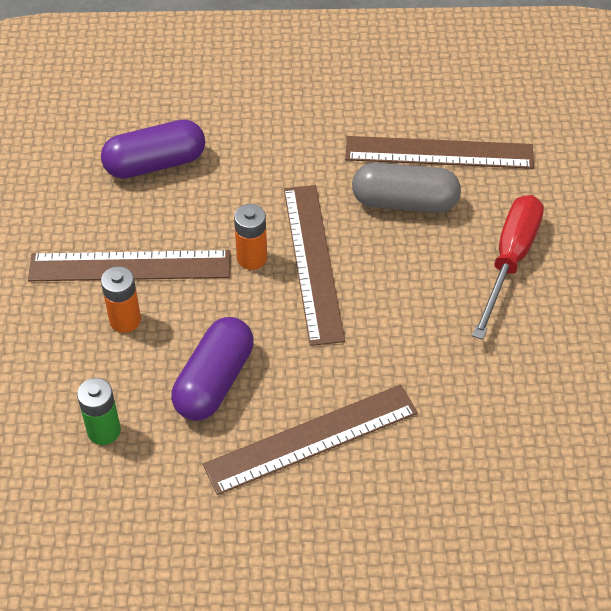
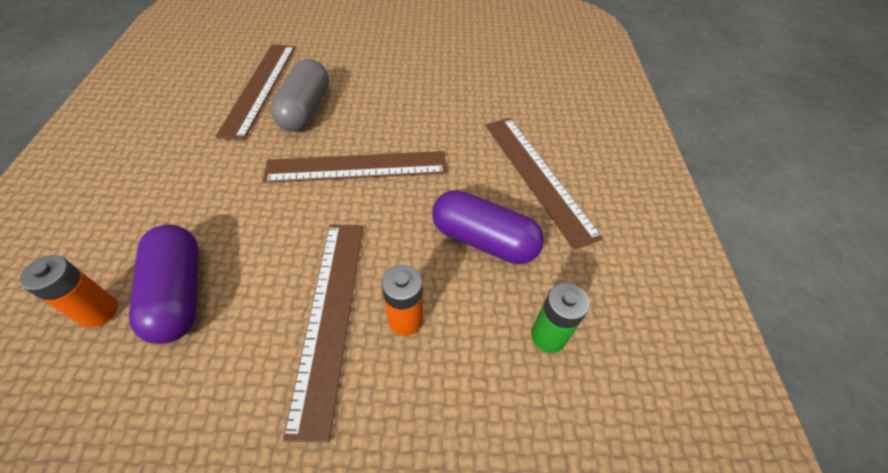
camera: 90 degrees left, 0 degrees up
(252, 258) = (342, 209): orange battery -> orange battery (99, 311)
(510, 261) = (377, 66): red screwdriver -> none

